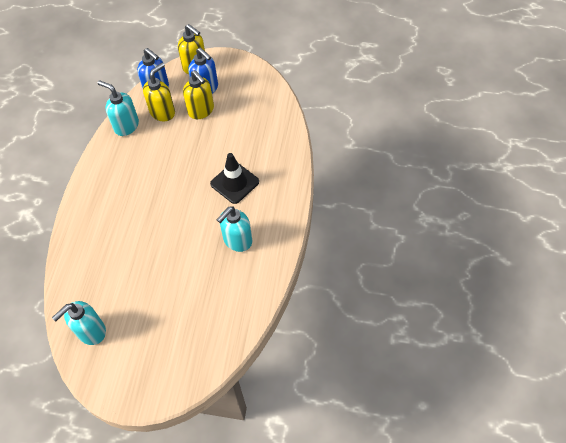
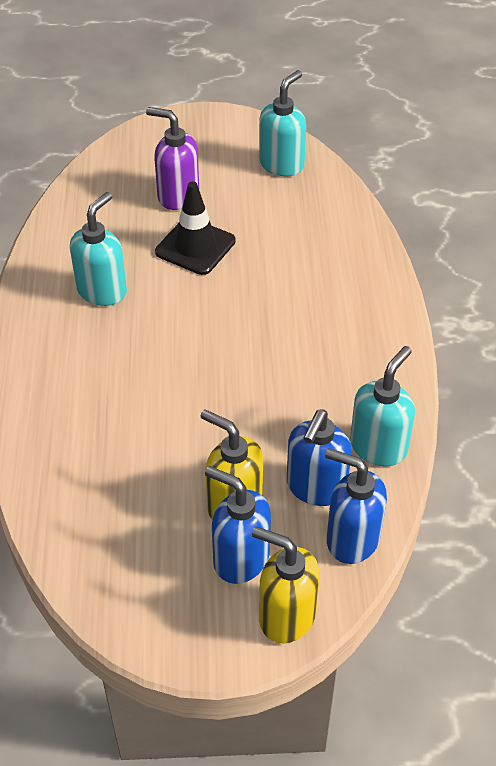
camera: 165 degrees right, 10 degrees down
(126, 126) = (378, 446): turquoise soap dispenser -> turquoise soap dispenser turned 75 degrees counterclockwise
(163, 112) = (316, 487): yellow soap dispenser -> blue soap dispenser
(171, 313) = (177, 196): none -> purple soap dispenser
(234, 183) = (127, 374): black traffic cone -> black traffic cone (195, 246)

